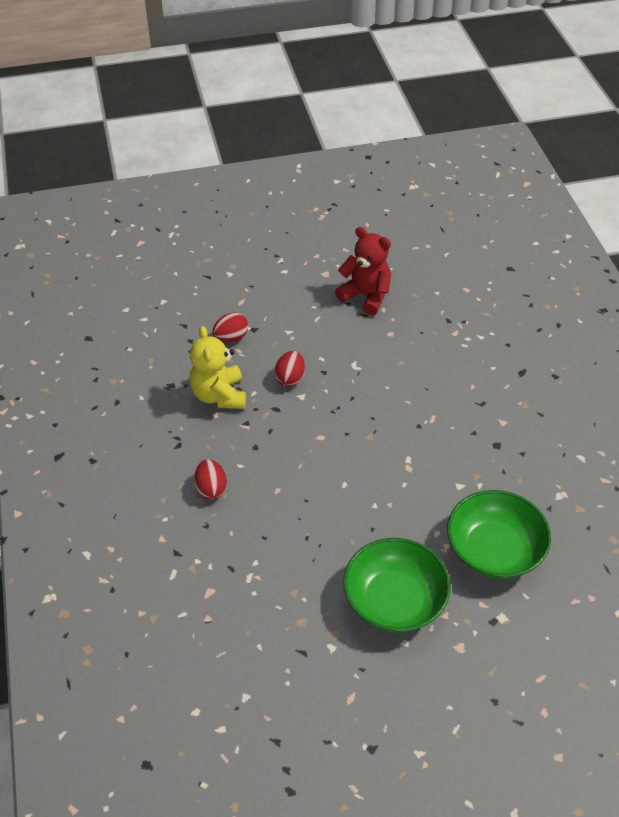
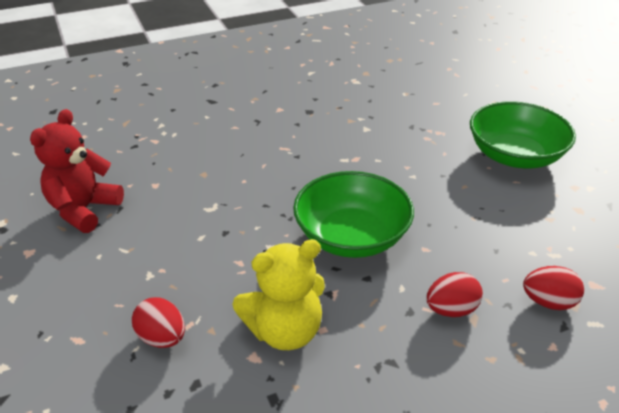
camera: 100 degrees left, 10 degrees down
(290, 378) = (240, 261): red egg -> red egg (548, 302)
(494, 550) = (429, 108): green bowl -> green bowl (351, 236)

